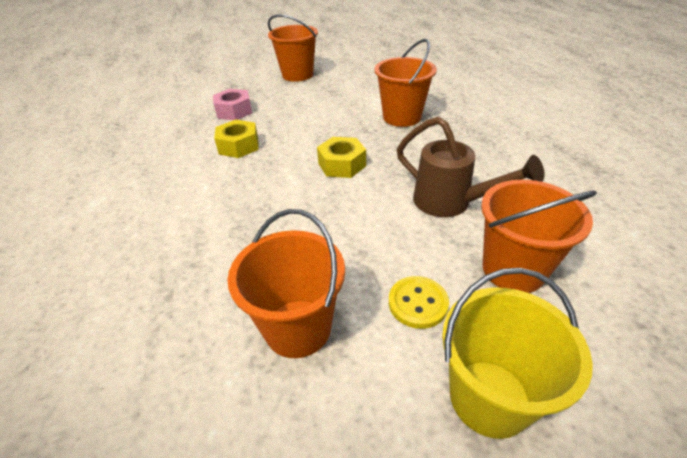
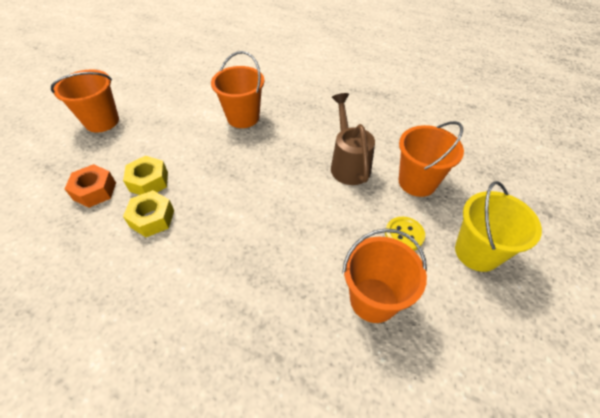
camera: 50 degrees left, 10 degrees up
(234, 111) = (94, 191): pink nut -> orange nut
(342, 165) = (254, 180): yellow nut -> yellow nut (149, 181)
(451, 203) = (348, 163): brown watering can -> brown watering can turned 90 degrees counterclockwise

